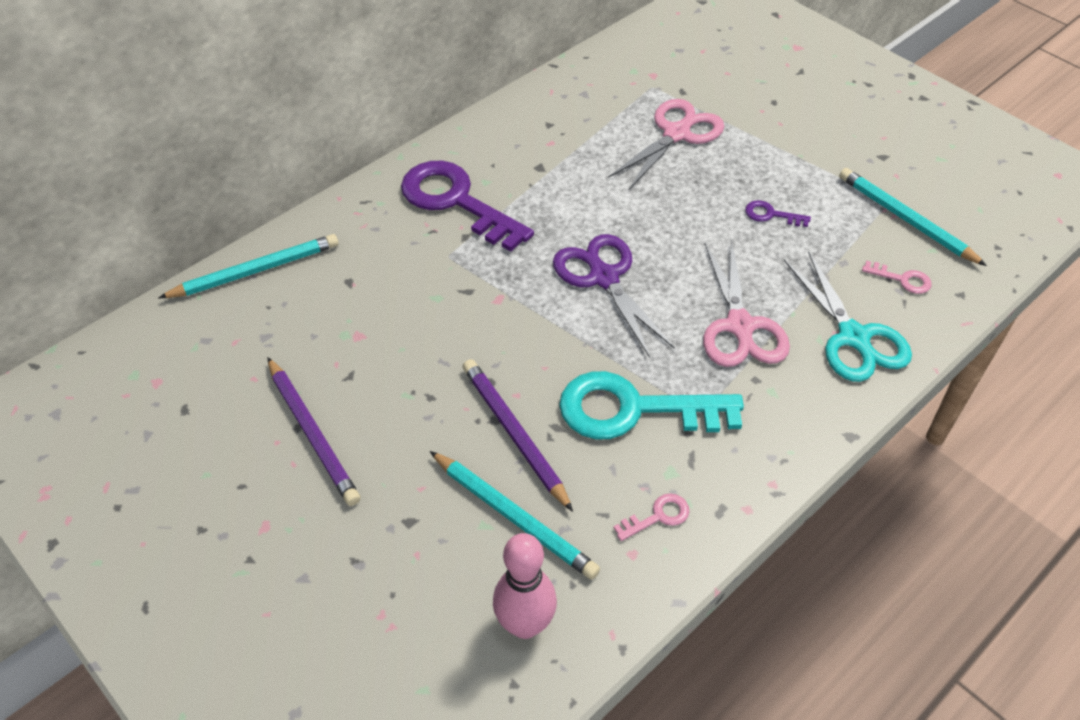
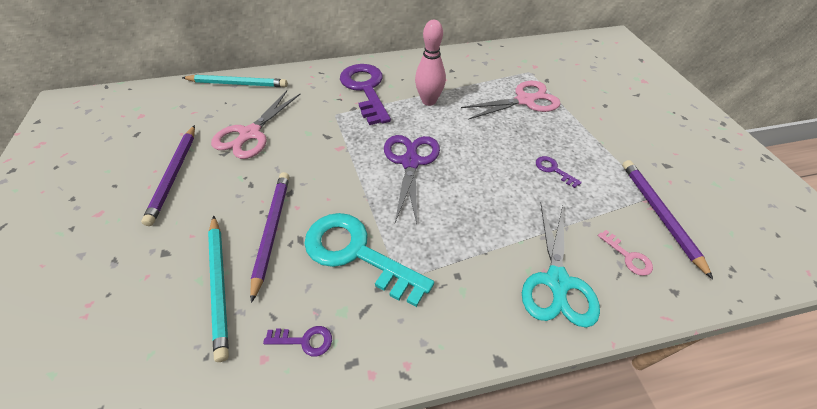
camera: 30 degrees right, 0 degrees up
(525, 624) = (150, 368): pink bowling pin -> pink bowling pin (429, 101)
(657, 516) = (304, 340): pink key -> purple key
(740, 327) = (475, 233): pink scissors -> pink scissors (250, 134)
(906, 219) = (659, 214): turquoise pencil -> purple pencil

